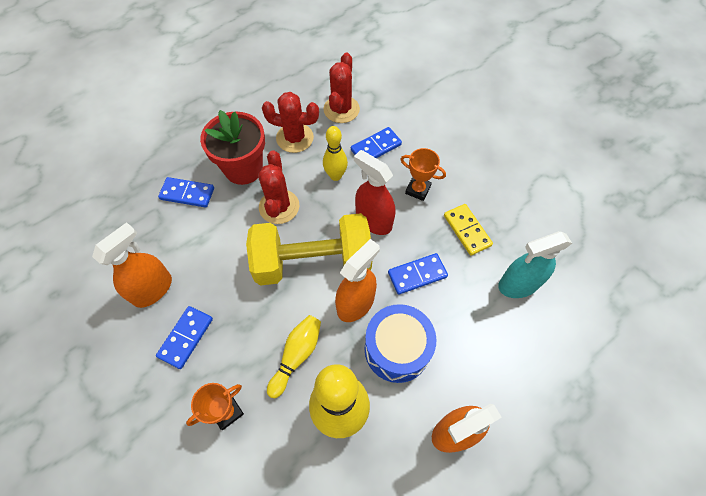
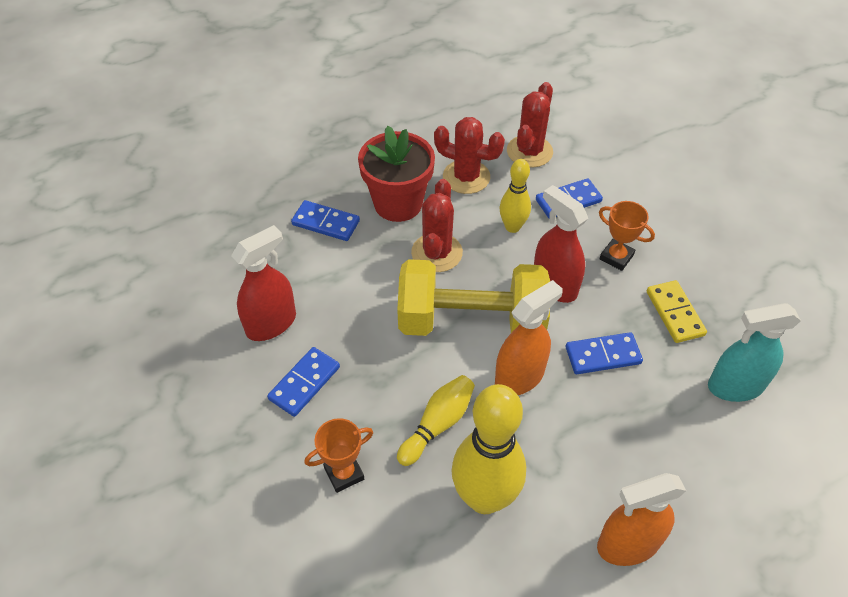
camera: 10 degrees right, 10 degrees down
(153, 289) = (271, 323): orange spray bottle -> red spray bottle
(397, 349) = (565, 437): blue drum -> none

